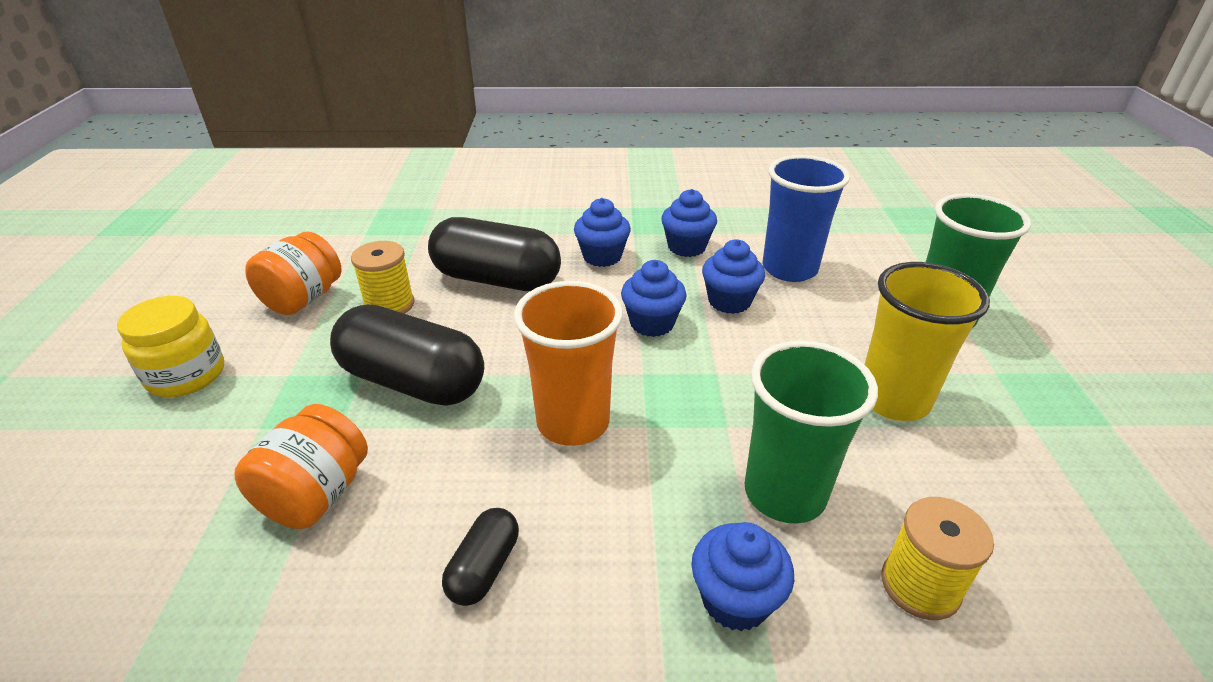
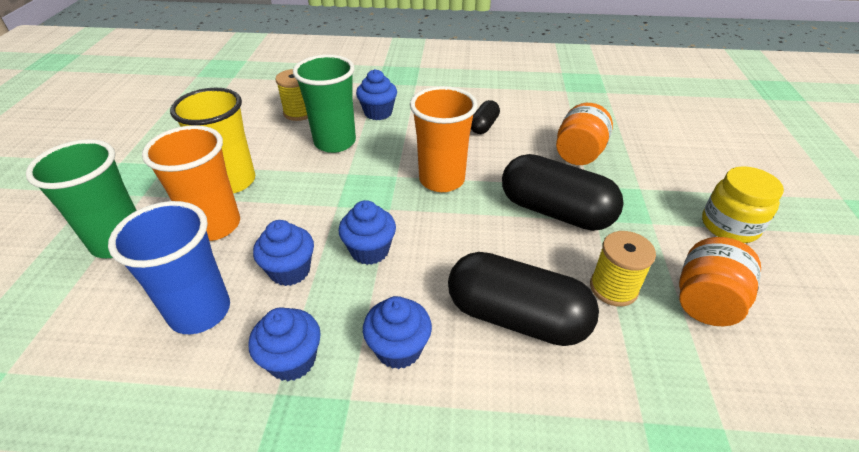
camera: 175 degrees left, 5 degrees up
(853, 339) = (215, 225): none -> orange cup

